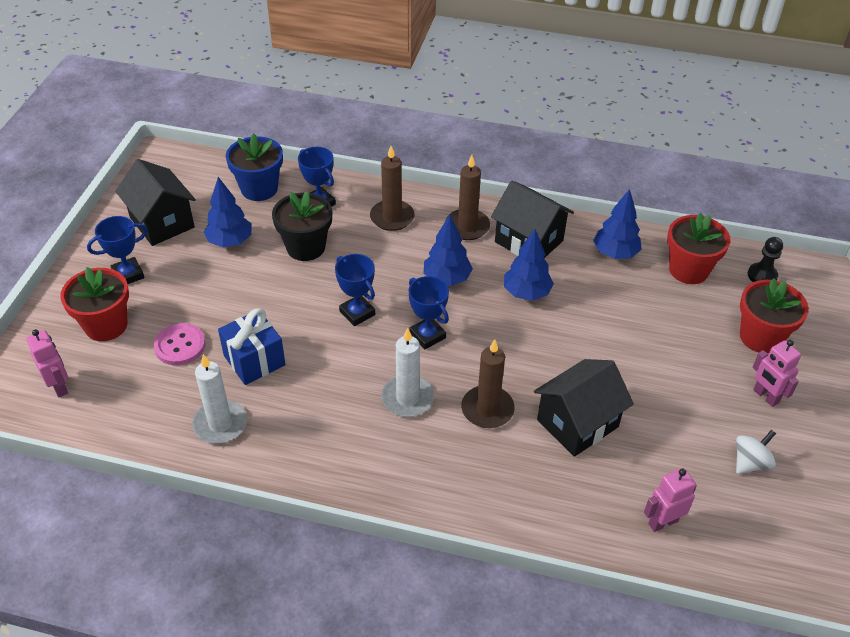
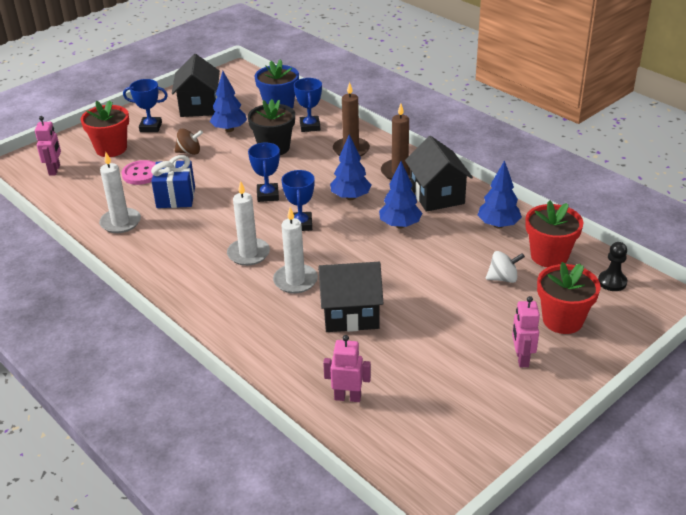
camera: 35 degrees right, 10 degrees down
(211, 291) = (189, 152): none -> brown spinning top
(487, 409) = (295, 281): brown candle -> white candle
(750, 462) = (459, 393): white spinning top -> white spinning top (503, 278)

